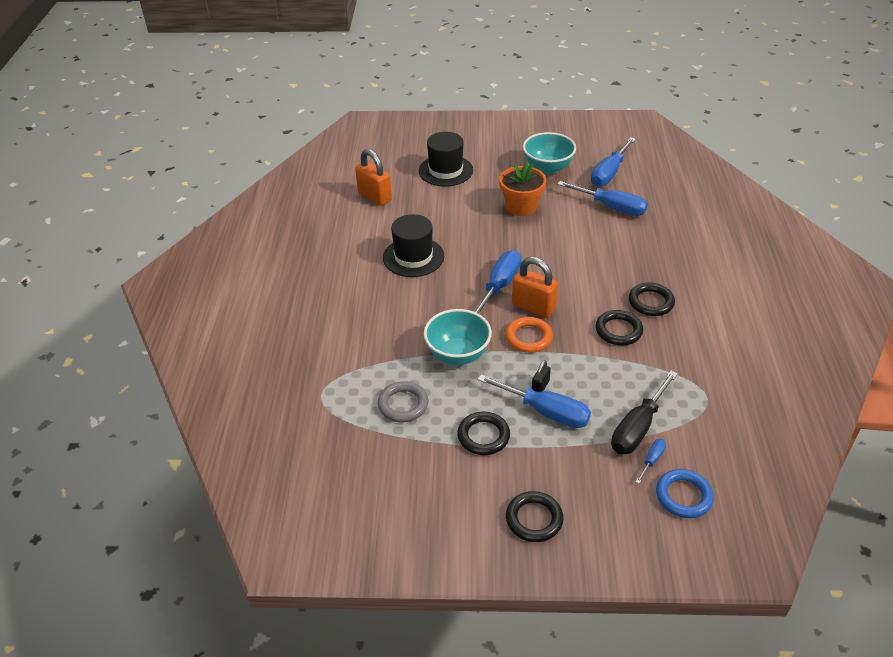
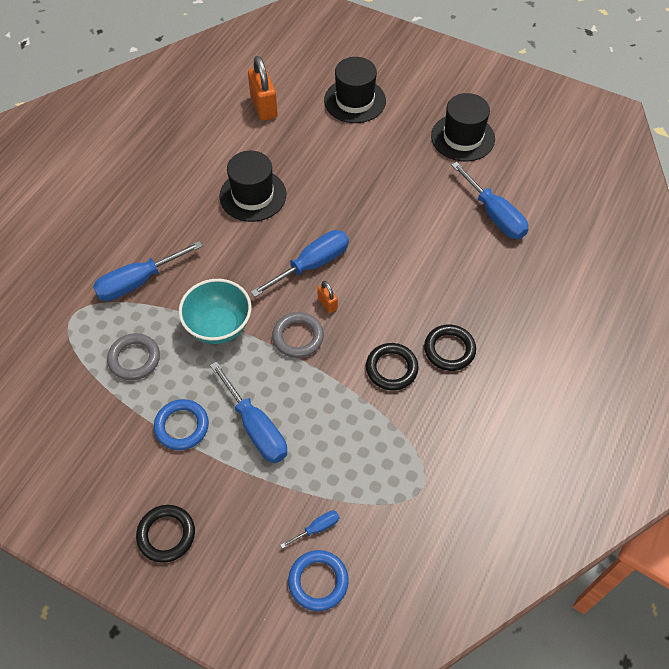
camera: 25 degrees right, 15 degrees up
(483, 436) = (182, 426): black ring -> blue ring
(521, 207) = (400, 176): orange flower pot -> none
(528, 337) = (298, 337): orange ring -> grey ring
(533, 307) = (327, 303): orange padlock -> orange padlock, size x0.50
(540, 386) = (270, 397): black padlock -> none
(547, 168) = (462, 137): turquoise bowl -> black hat
(609, 173) = (524, 169): blue screwdriver -> blue screwdriver (138, 282)
(638, 428) = (329, 487): black screwdriver -> none

